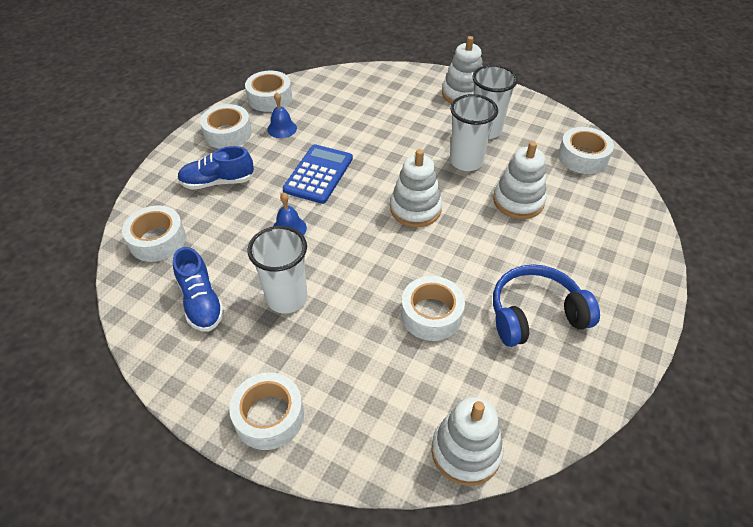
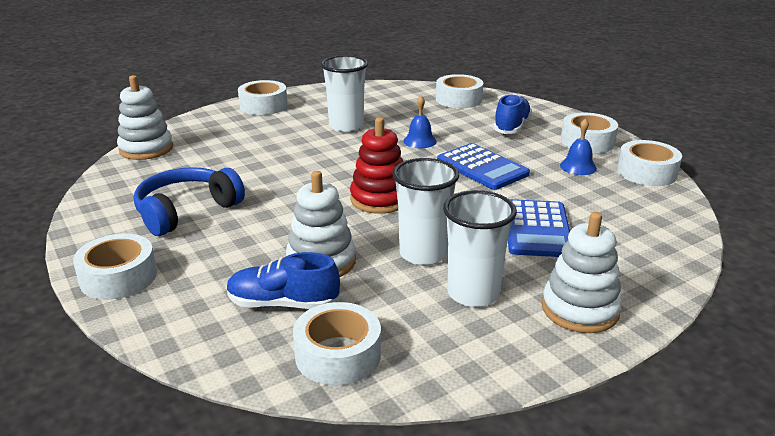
camera: 120 degrees right, 20 degrees down
(201, 302) = (379, 103): blue shoe -> blue shoe (283, 304)
(393, 125) = (537, 229): none -> blue calculator
(415, 209) = (380, 199): white stacking toy -> red stacking toy
(431, 314) = (256, 169): white tape -> white tape (118, 277)
(535, 315) = (187, 211): blue headphones -> blue headphones turned 150 degrees counterclockwise

